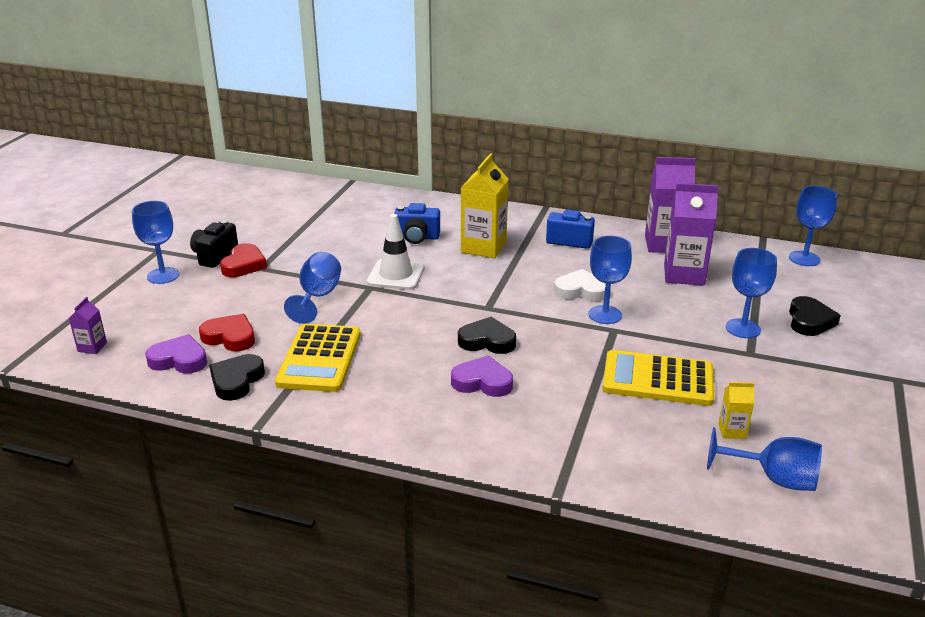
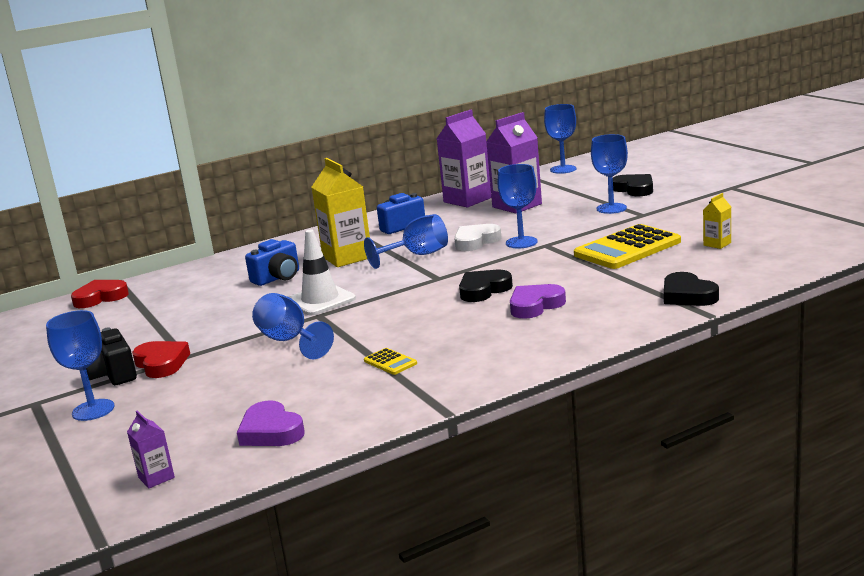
camera: 45 degrees left, 10 degrees down
(179, 360) = (271, 431): purple heart -> purple heart turned 90 degrees counterclockwise
(230, 337) = (278, 397): red heart -> red heart (100, 298)
(236, 381) = (358, 408): black heart -> black heart (687, 295)
(319, 358) = (390, 362): yellow calculator -> yellow calculator, size x0.43
(774, 479) = (781, 247): blue goblet -> blue goblet (417, 255)

